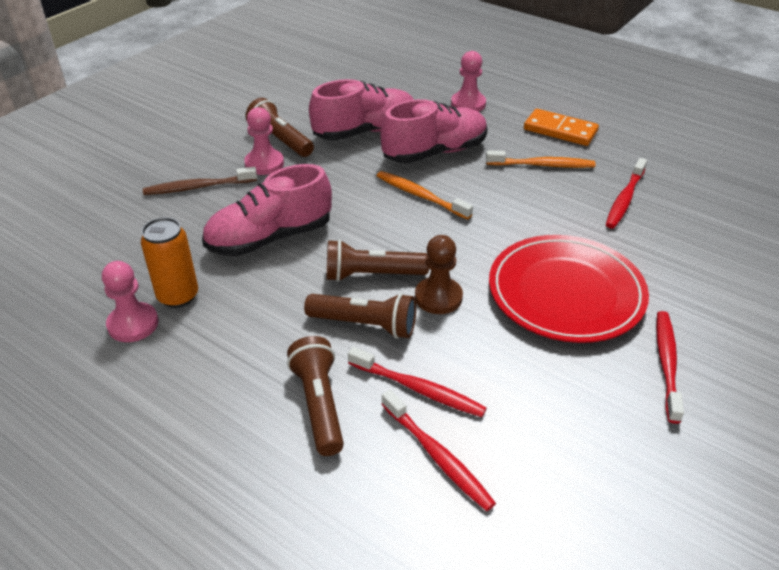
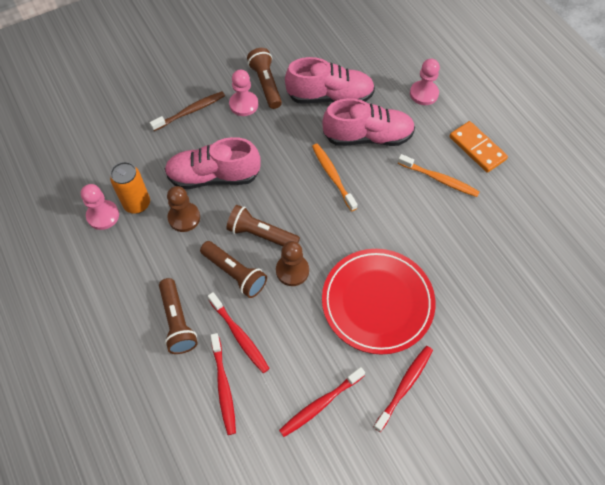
camera: 25 degrees right, 20 degrees up
(198, 187) = (190, 111): brown toothbrush -> brown toothbrush turned 135 degrees clockwise
(255, 290) = (184, 218): none -> brown pawn
(319, 405) = (177, 321): brown flashlight -> brown flashlight turned 150 degrees clockwise
(624, 199) = (478, 236): red toothbrush -> red toothbrush (320, 404)

